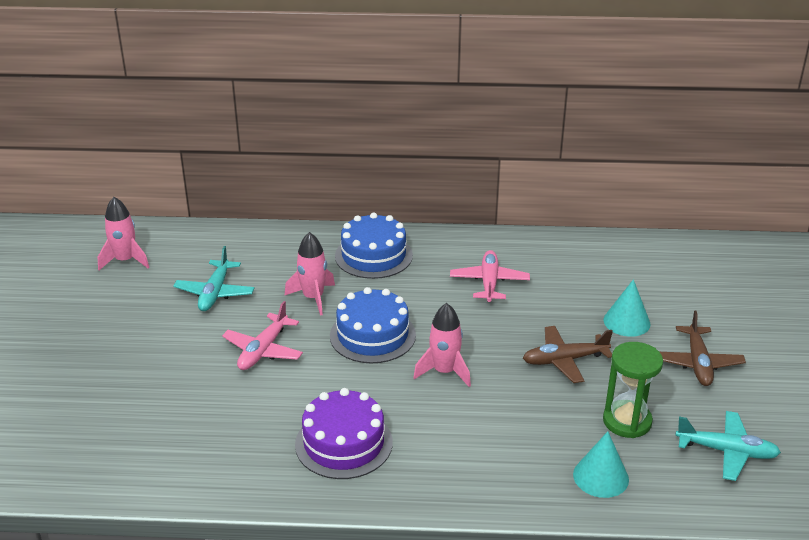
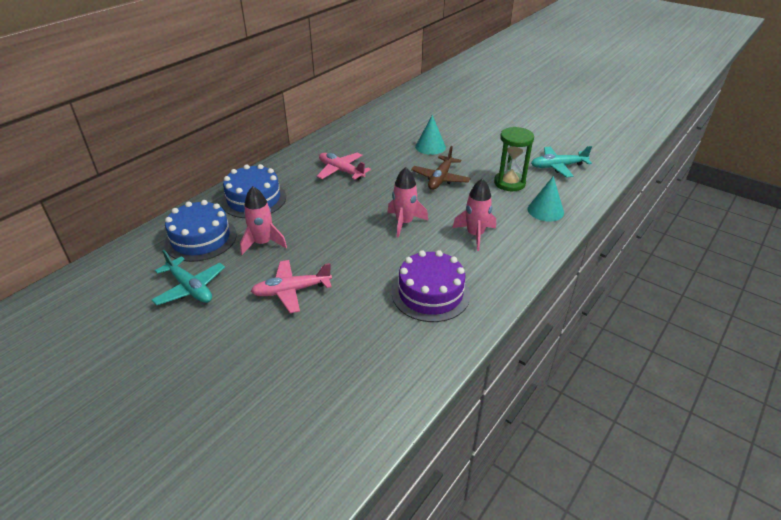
camera: 55 degrees left, 5 degrees up
(125, 260) = (70, 323): pink rocket -> pink rocket (475, 235)
(263, 350) = (291, 291): pink plane -> pink plane turned 105 degrees clockwise
(372, 335) = (336, 235): blue cake -> blue cake (201, 239)
(698, 363) = (485, 143): brown plane -> none
(727, 451) = (557, 166): turquoise plane -> turquoise plane turned 150 degrees counterclockwise

